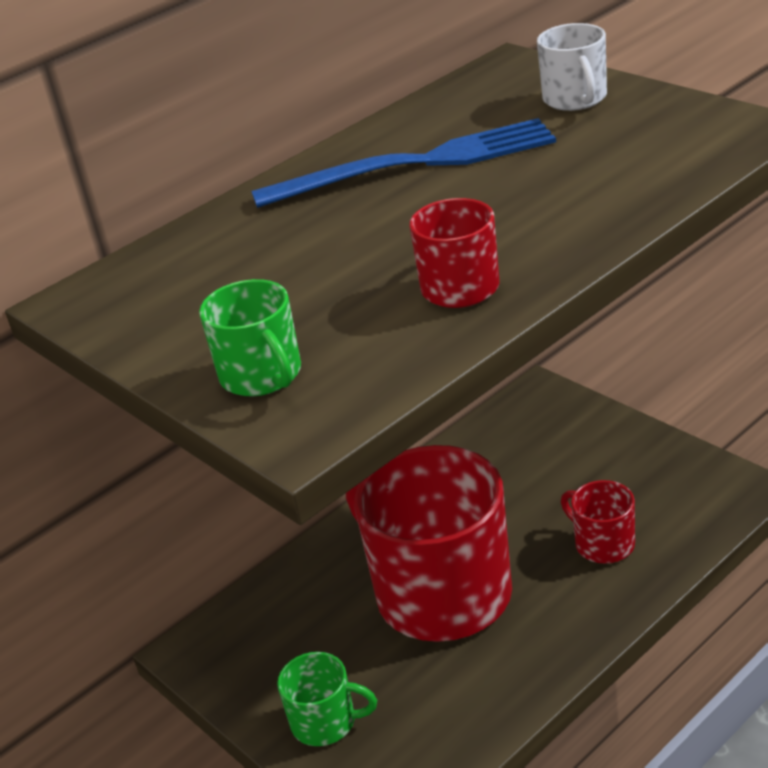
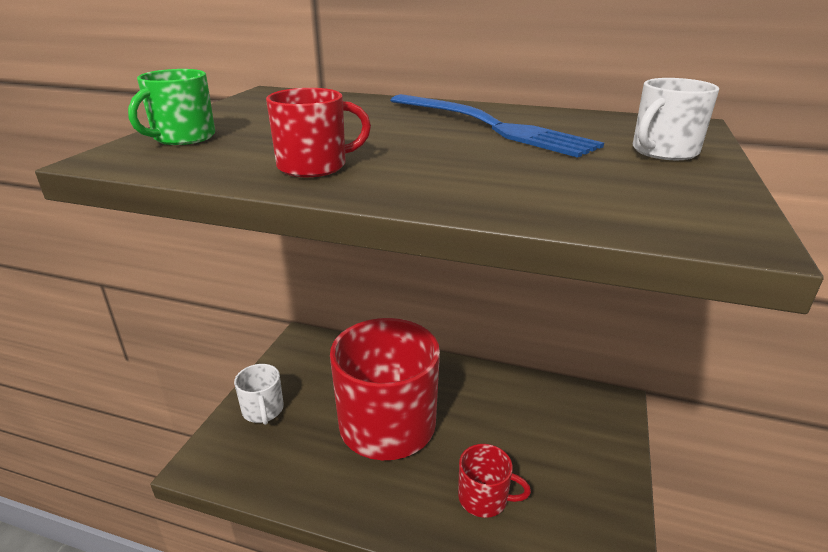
camera: 55 degrees right, 5 degrees down
(325, 722) = (263, 410): green mug -> white mug
(603, 544) = (484, 498): red mug -> red mug turned 90 degrees clockwise

